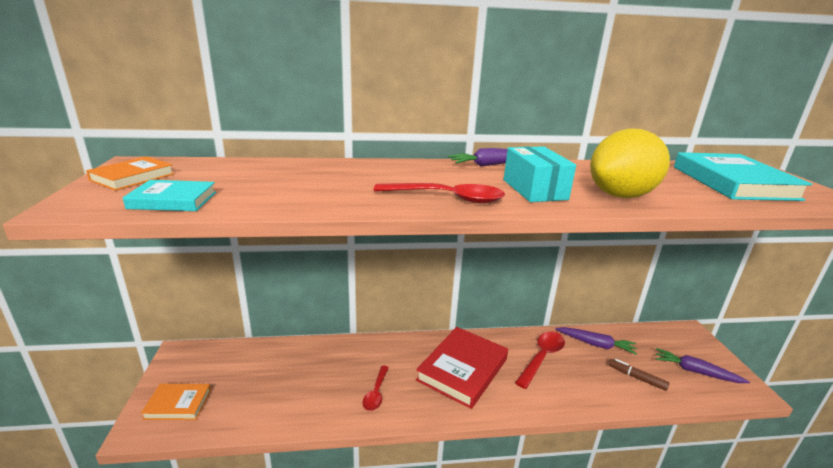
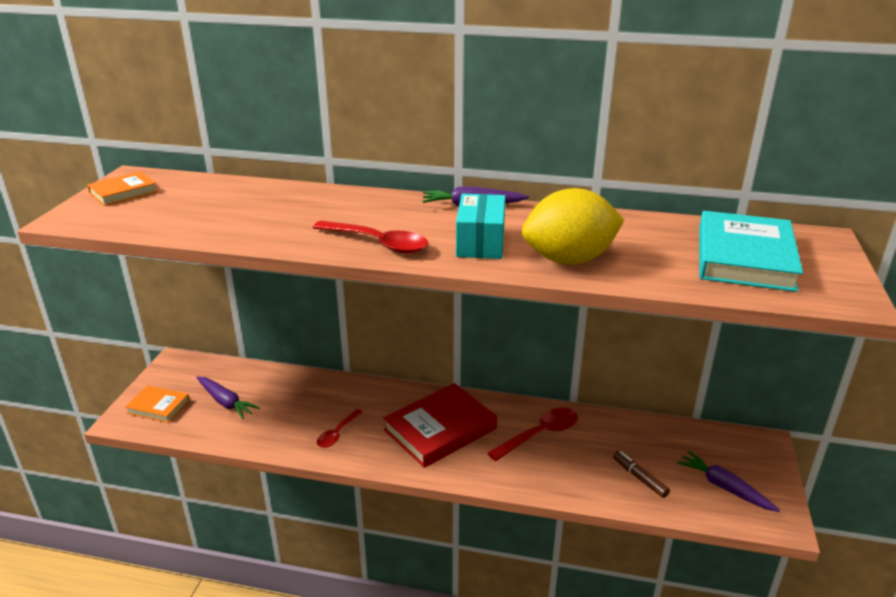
camera: 20 degrees right, 5 degrees up
(173, 200) = (141, 221): turquoise book -> none
(595, 344) = (618, 433): purple carrot -> purple carrot (225, 402)

